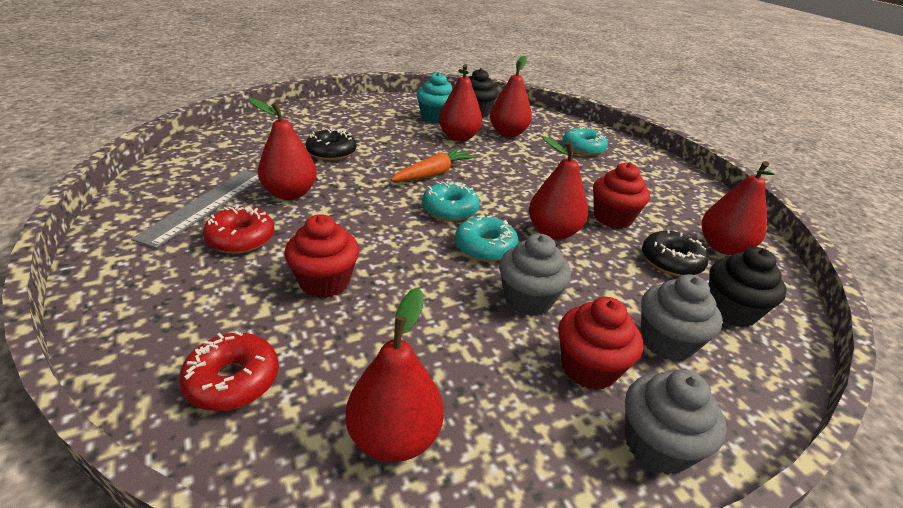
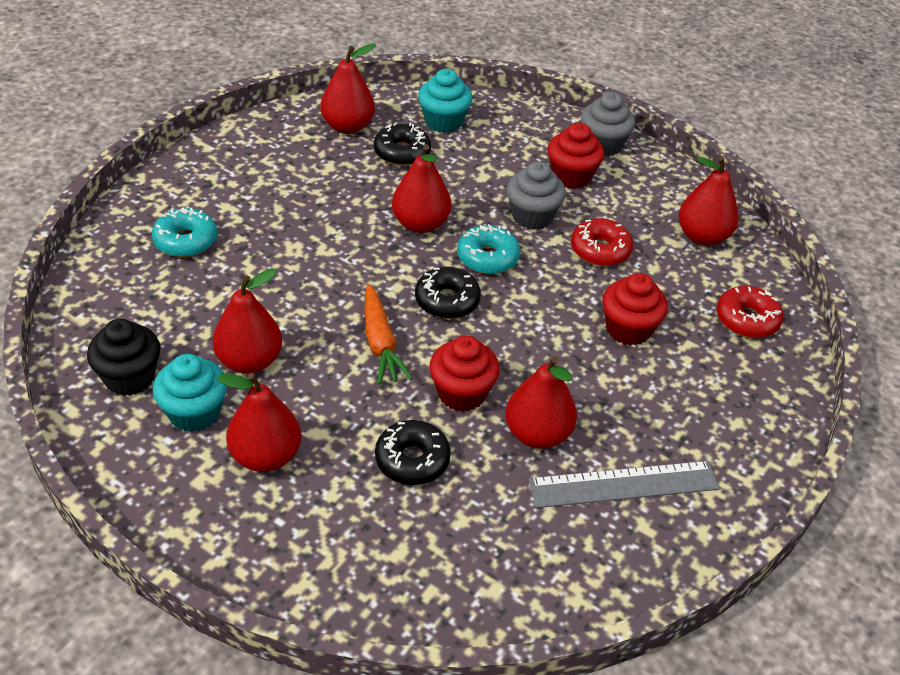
camera: 120 degrees left, 10 degrees up
(241, 239) = (638, 416): red donut -> red donut (600, 250)
(433, 173) = (380, 343): orange carrot -> orange carrot turned 120 degrees counterclockwise
(450, 210) = (447, 301): turquoise donut -> black donut
(508, 133) = (190, 319): red pear -> red pear (265, 456)
(612, 218) = (355, 192): red cupcake -> red cupcake (461, 393)
(666, 342) = (511, 148): grey cupcake -> none
(731, 310) = (443, 122): black cupcake -> turquoise cupcake

